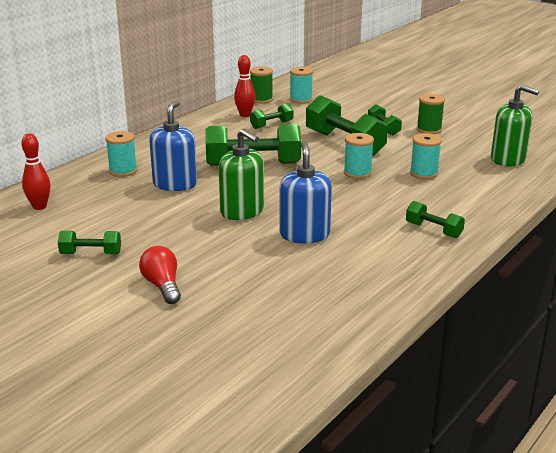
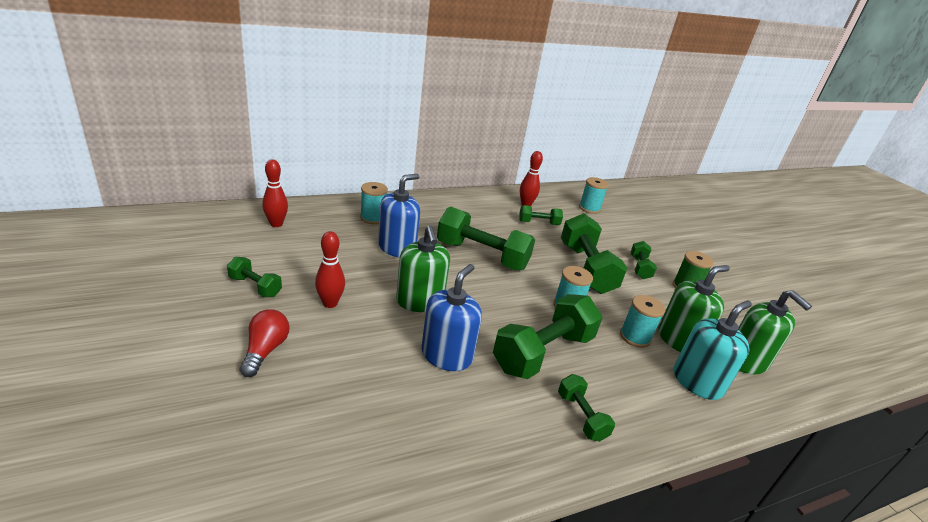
camera: 25 degrees right, 5 degrees up
(171, 240) = (330, 303): none -> red bowling pin
(261, 99) = (555, 196): green spool -> none
(370, 206) = (543, 352): none -> green dumbbell
(455, 164) = (679, 340): none -> green soap dispenser
(488, 183) = (697, 382): none -> turquoise soap dispenser

